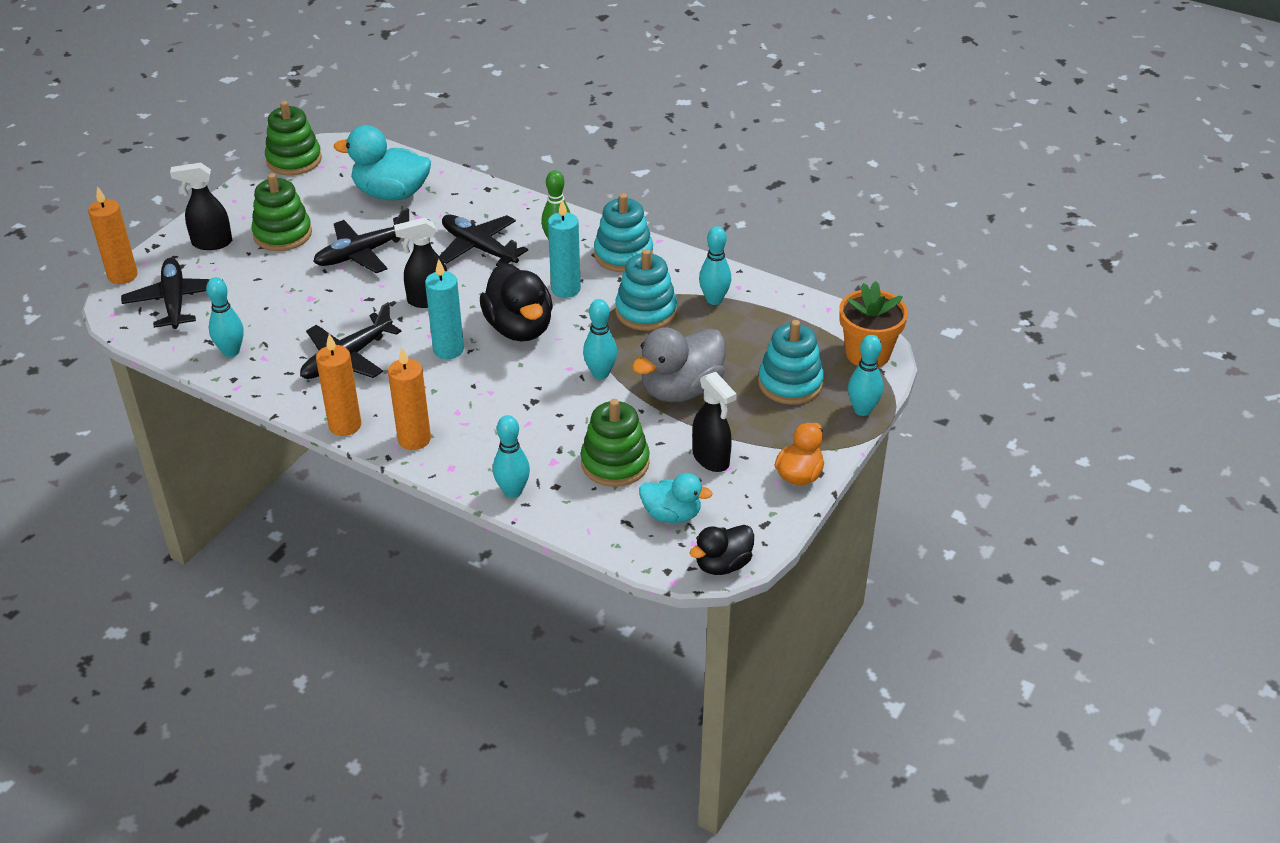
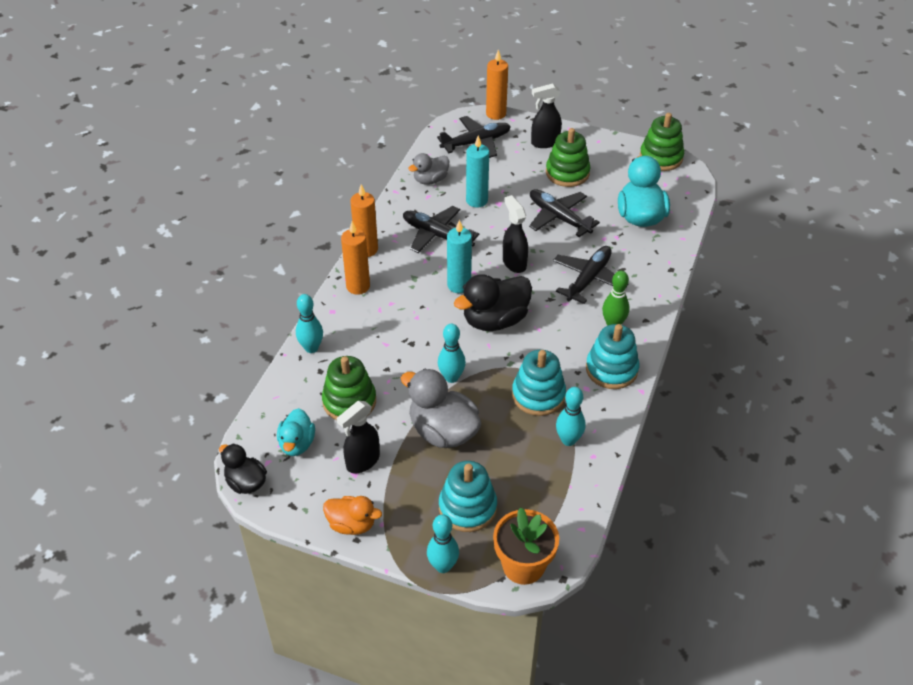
camera: 80 degrees right, 5 degrees up
(211, 243) = (544, 143): black spray bottle -> black spray bottle turned 90 degrees counterclockwise
(231, 351) = (430, 180): turquoise bowling pin -> grey duck
(565, 289) = (552, 339): turquoise candle -> turquoise candle (477, 200)

